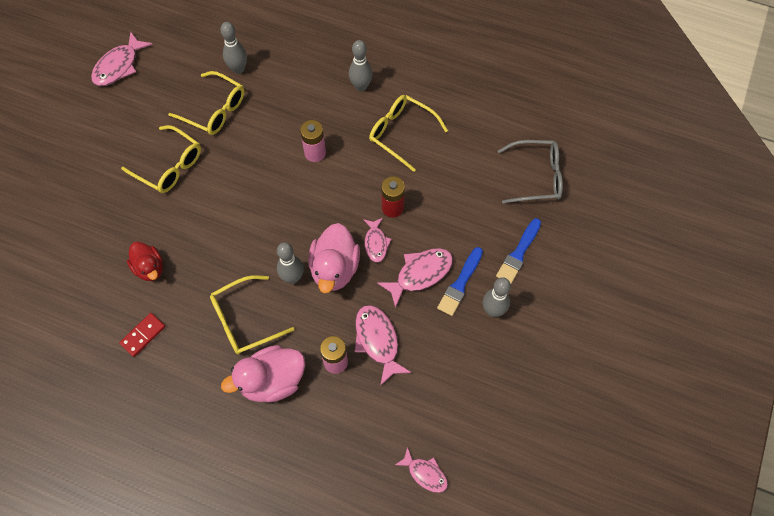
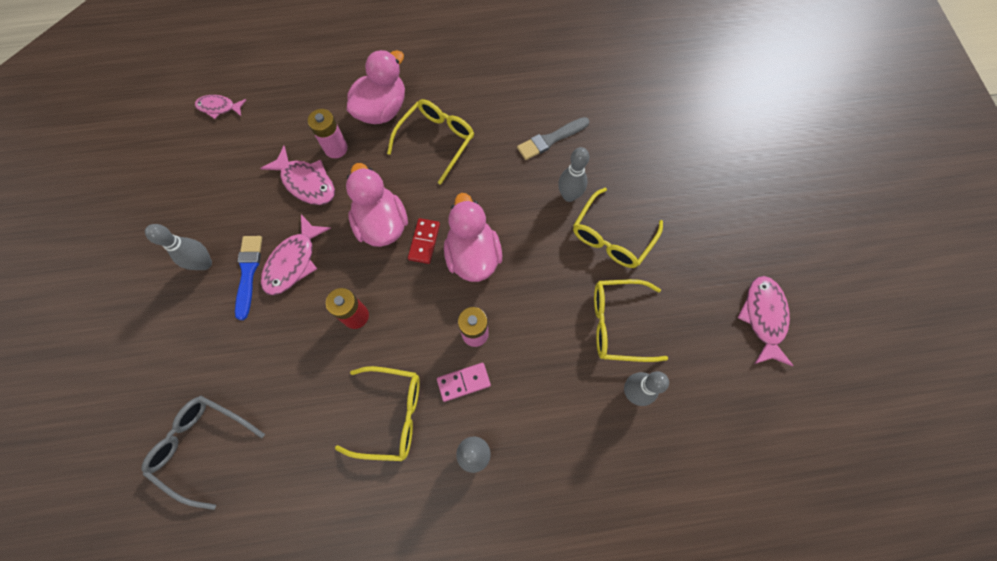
camera: 150 degrees right, 5 degrees up
(143, 335) = (513, 89): red domino -> red domino (424, 242)
(149, 268) = (551, 139): red duck -> grey brush
(169, 166) = (612, 237): yellow glasses -> yellow glasses turned 60 degrees counterclockwise
(280, 206) = (473, 255): none -> pink duck
(292, 278) = (416, 196): grey bowling pin -> grey bowling pin (569, 196)
(342, 128) = (463, 382): none -> pink domino
(376, 243) = (354, 269): pink fish -> none
(518, 253) = (196, 337): blue brush -> none
(536, 176) = (203, 446): grey glasses -> grey glasses turned 60 degrees clockwise

